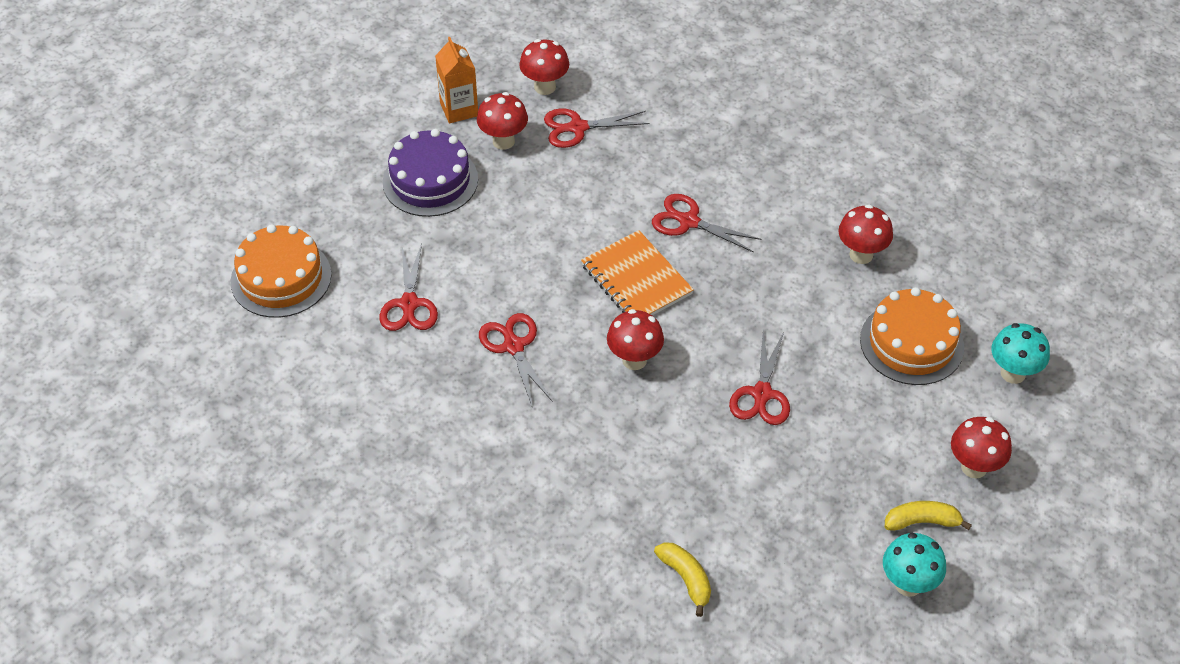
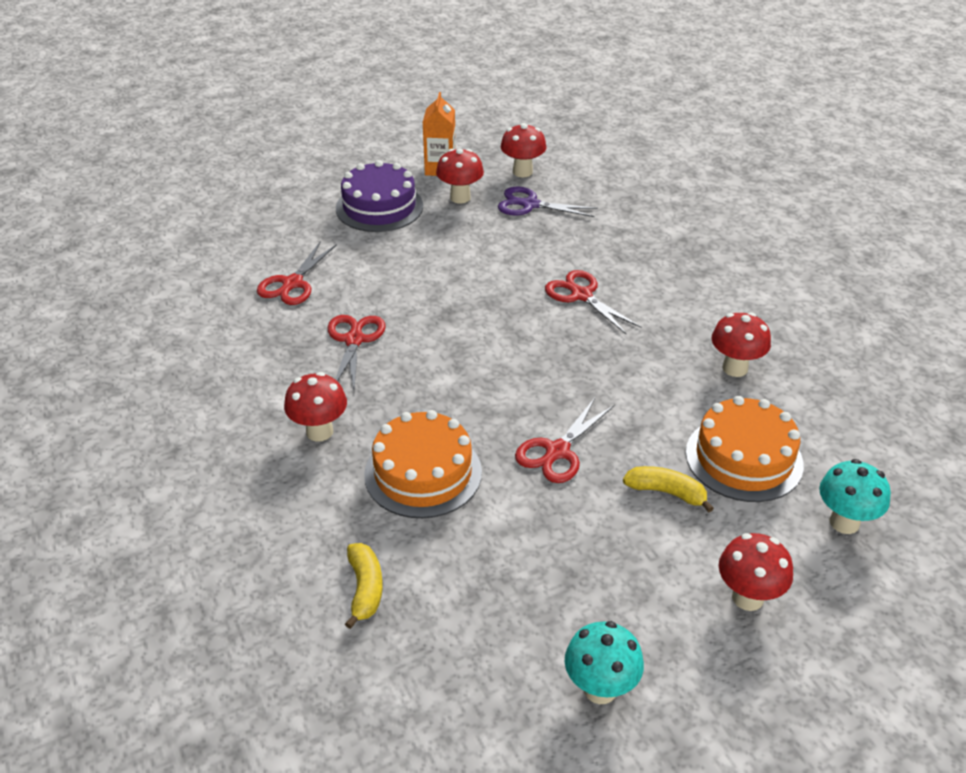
camera: 25 degrees right, 10 degrees down
(281, 278) = (208, 237): orange cake -> orange cake (423, 473)
(578, 128) = (530, 205): red scissors -> purple scissors
(634, 360) = (454, 384): red mushroom -> red mushroom (319, 432)
(636, 279) = (501, 324): orange notebook -> none
(922, 522) = (655, 630): yellow banana -> yellow banana (666, 492)

